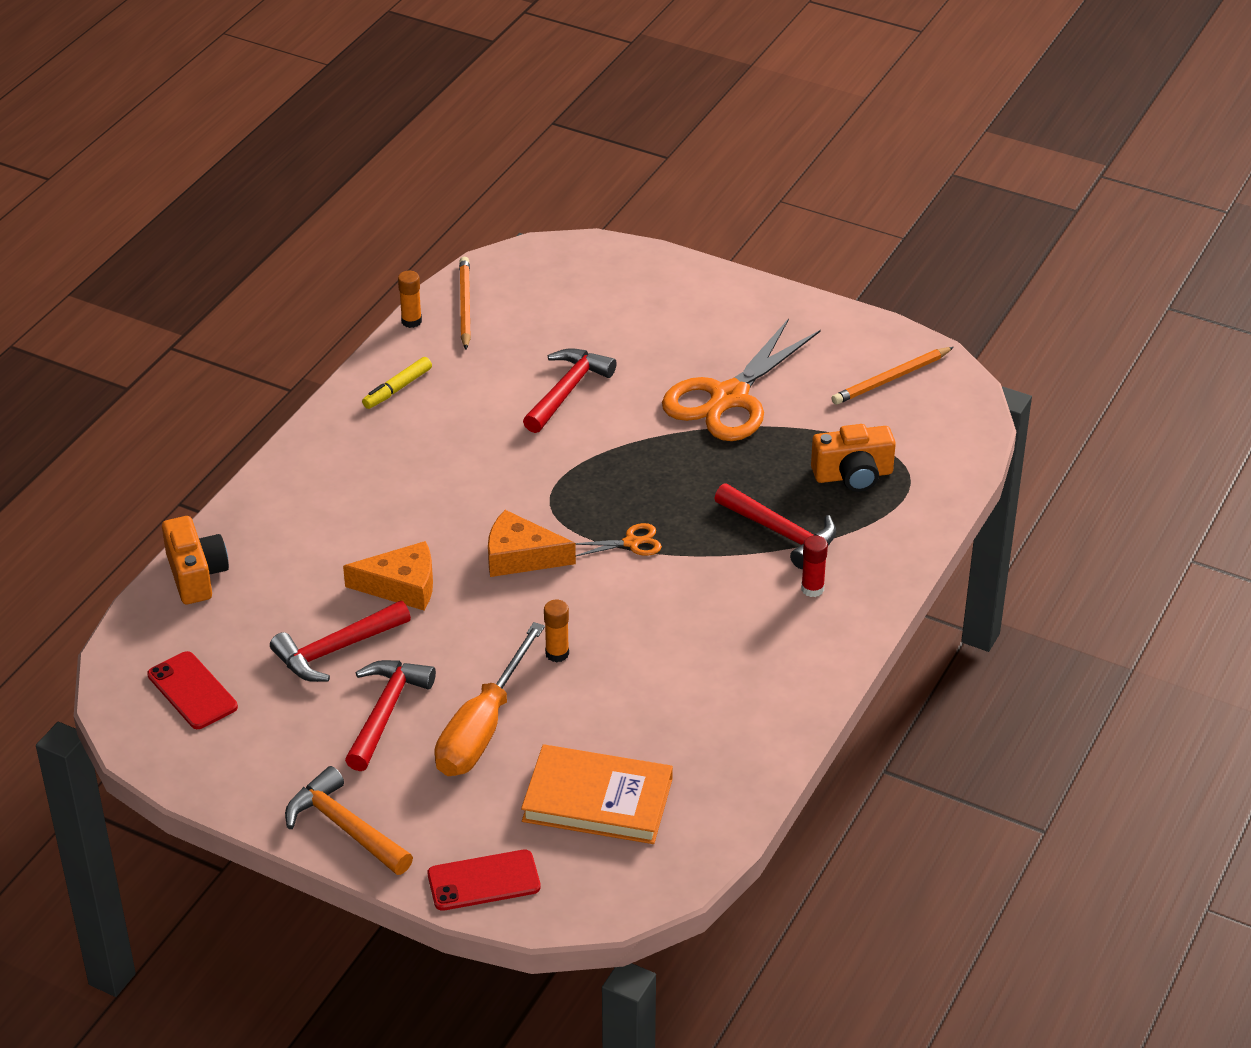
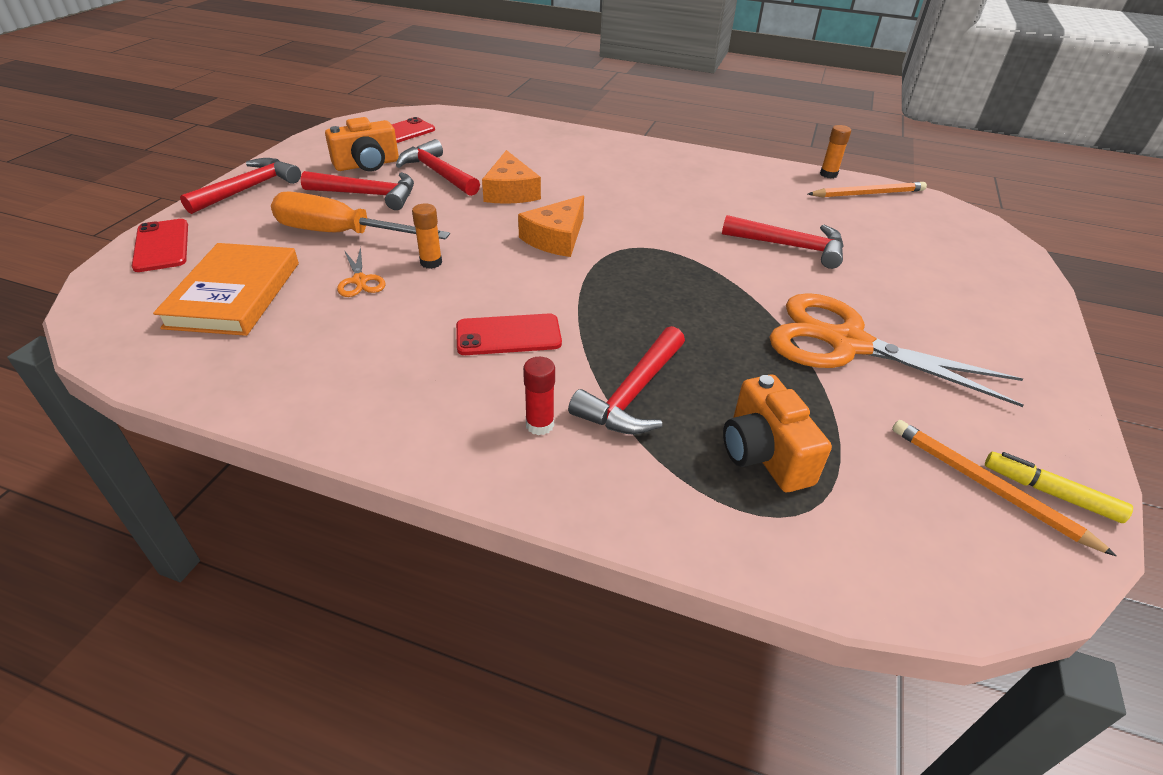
camera: 80 degrees right, 0 degrees up
(196, 575) = (512, 126): orange camera -> orange camera (367, 165)
(345, 827) = (248, 189): orange hammer -> red hammer
(397, 389) = (742, 174): yellow marker -> yellow marker (1050, 492)
(521, 556) = (556, 238): orange cheese -> orange cheese turned 150 degrees counterclockwise
(632, 542) = (589, 293): orange scissors -> orange scissors (360, 281)
(693, 601) = (508, 335): none -> red phone

